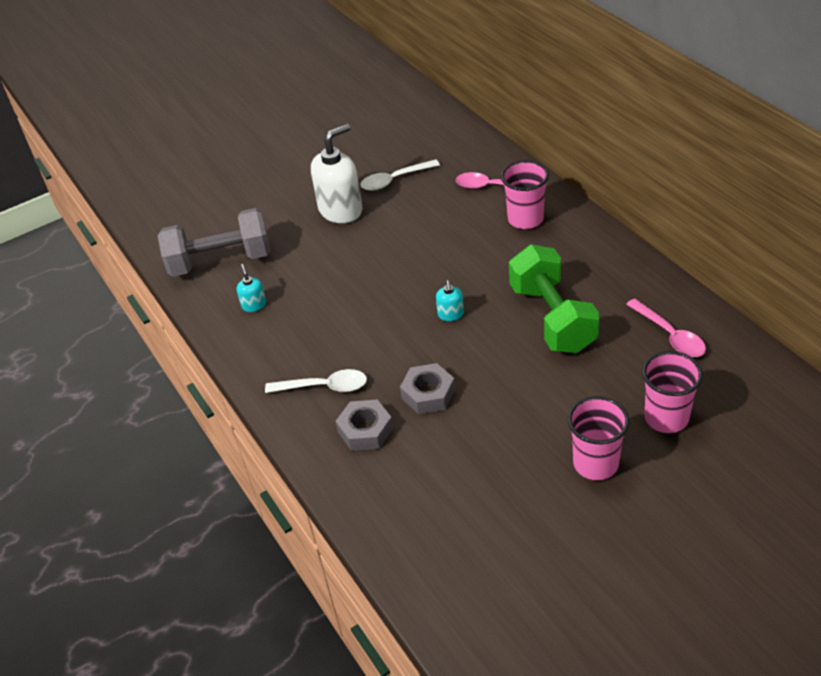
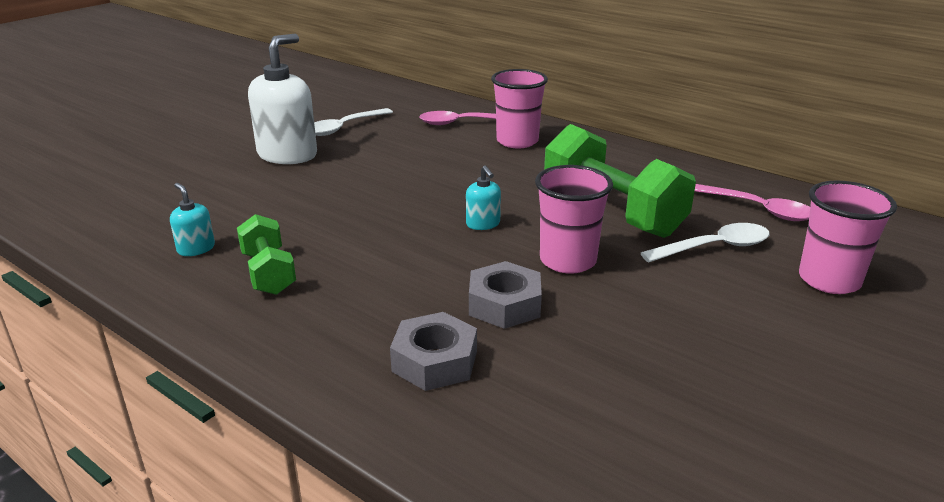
camera: 25 degrees left, 15 degrees down
(220, 261) = (131, 213): grey dumbbell -> none
(292, 336) = (268, 273): none -> green dumbbell
(324, 387) = (342, 320): white spoon -> white spoon (714, 247)
(595, 464) = (791, 341): pink cup -> pink cup (568, 261)

